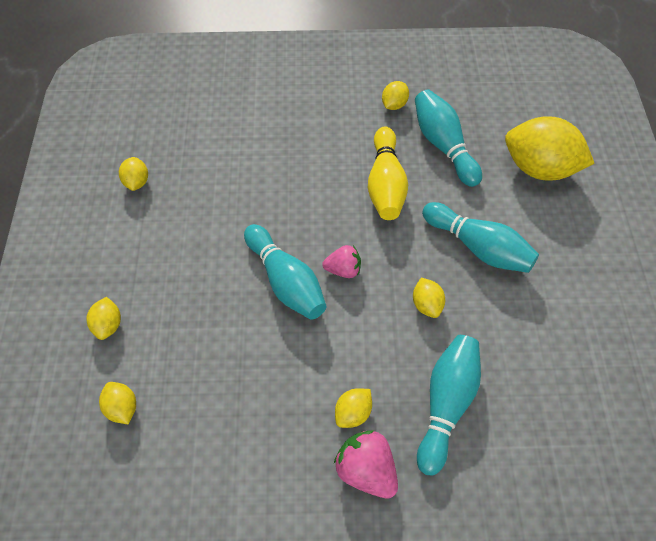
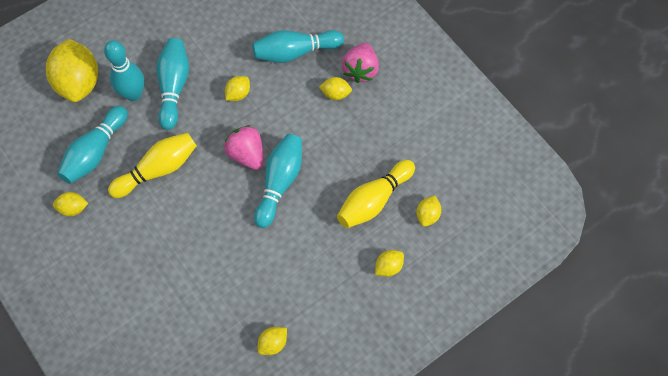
camera: 125 degrees left, 5 degrees up
(189, 361) = (374, 200): none -> yellow bowling pin
(343, 269) = (247, 154): pink strawberry -> pink strawberry, size x1.50
(492, 206) = (133, 94): none -> turquoise bowling pin

